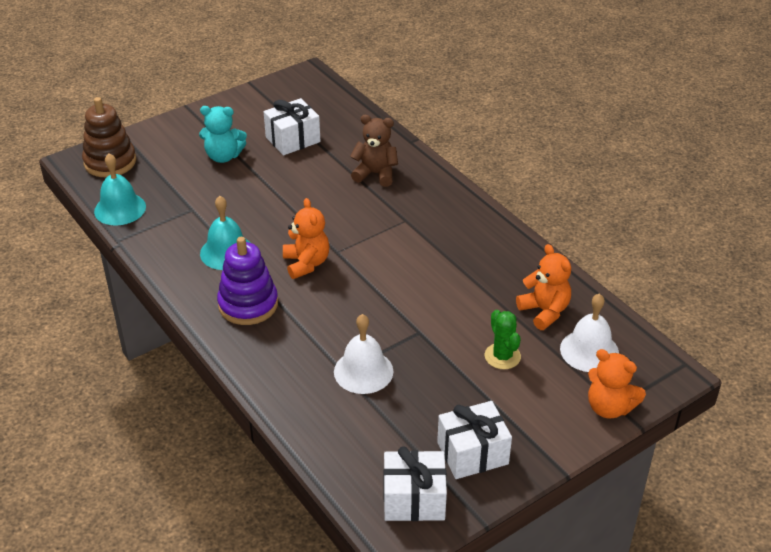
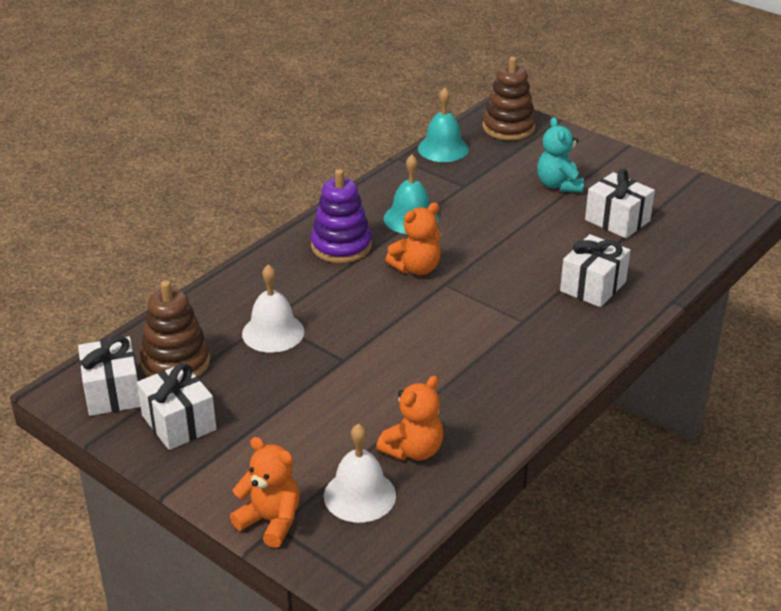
camera: 75 degrees right, 5 degrees down
(375, 174) = (593, 286): brown teddy bear -> white gift
(384, 446) = (176, 362): none -> brown stacking toy
(502, 356) = (326, 425): green cactus -> none
(609, 407) = (270, 521): orange teddy bear -> orange teddy bear turned 105 degrees clockwise

